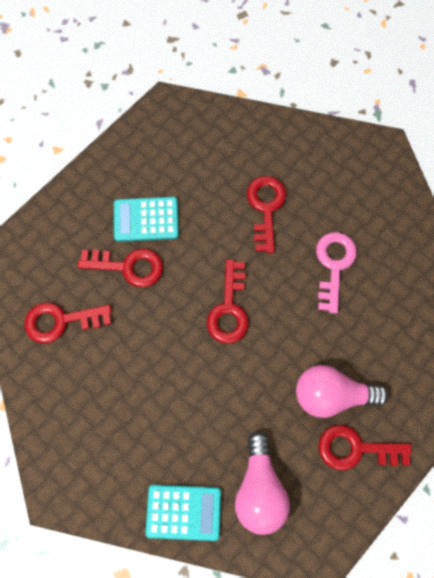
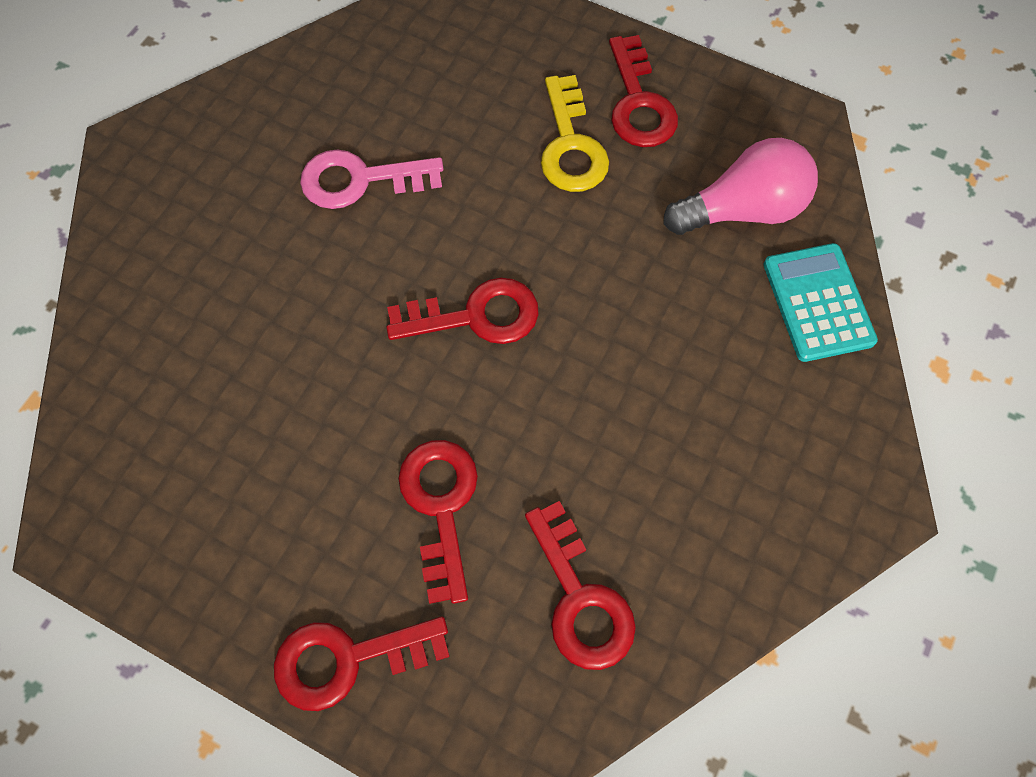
camera: 105 degrees left, 5 degrees down
(146, 219) = (338, 501): turquoise calculator -> none
(265, 208) = (274, 301): red key -> red key (347, 659)
(331, 394) = (571, 146): pink light bulb -> yellow key

